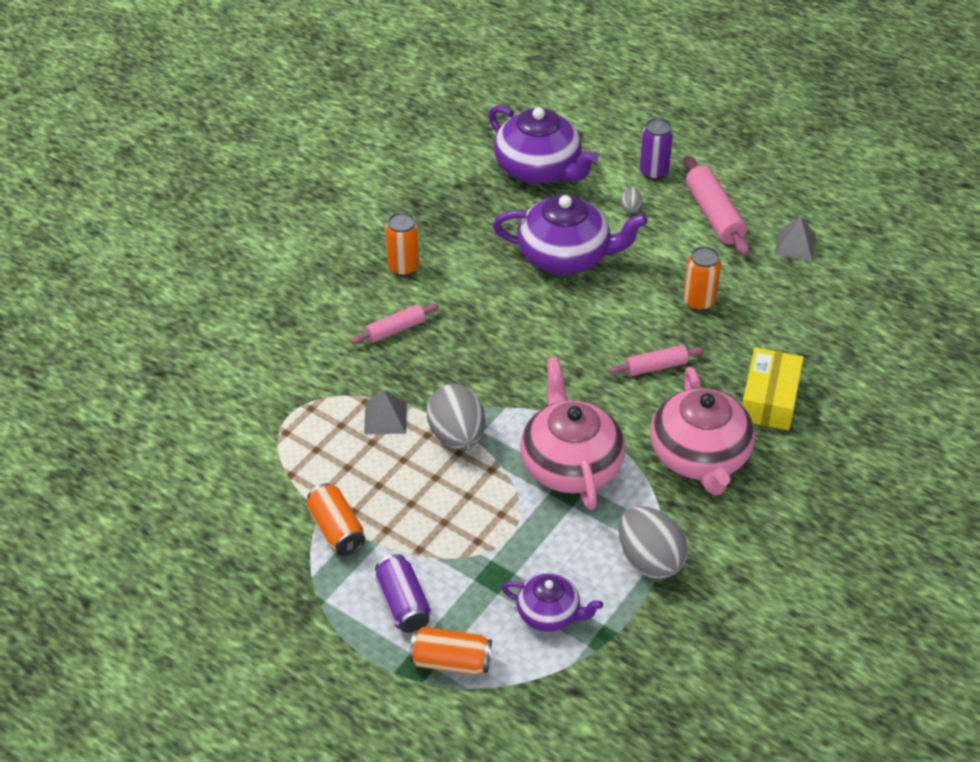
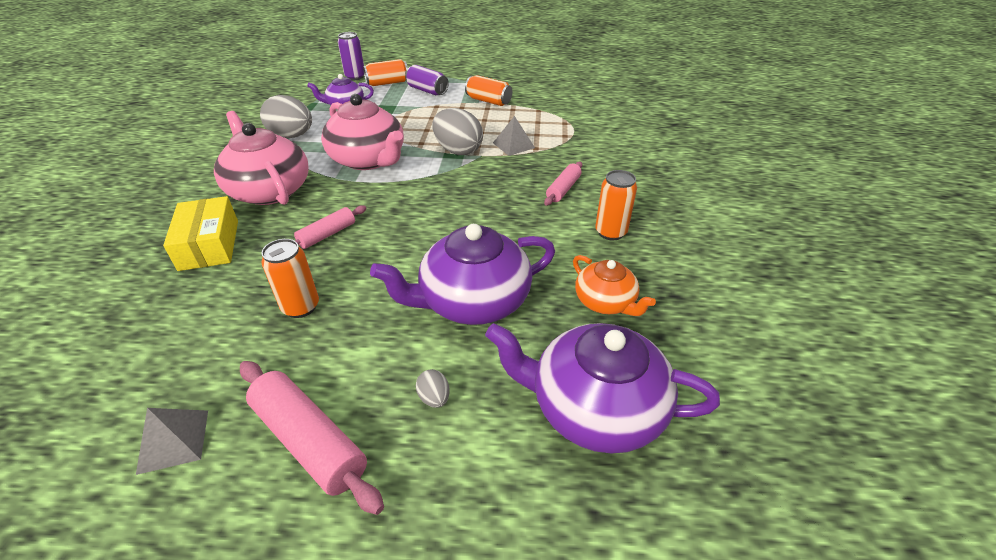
camera: 150 degrees right, 5 degrees down
(470, 218) = (605, 302): none -> orange teapot
(653, 172) = (432, 485): purple can -> purple can (355, 77)

